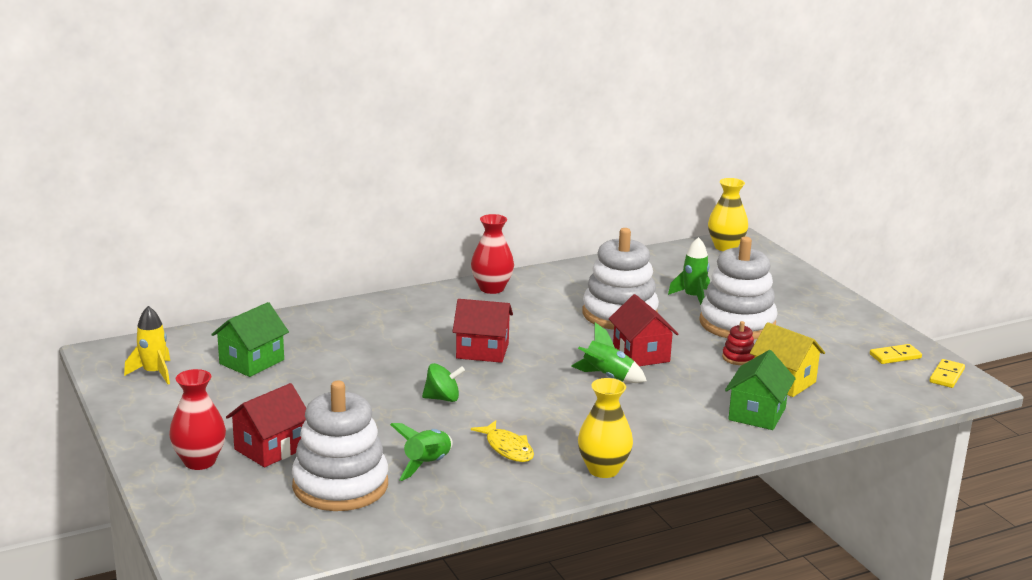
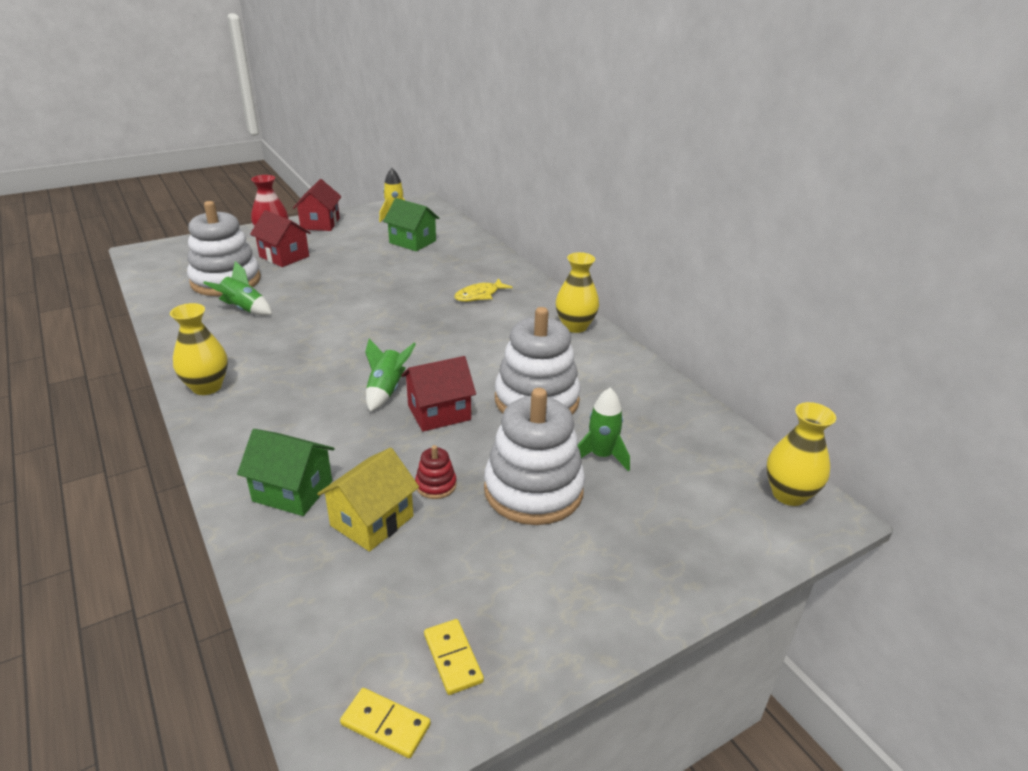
camera: 85 degrees right, 10 degrees up
(442, 398) = (349, 311): green spinning top -> none
(482, 351) = (438, 325): red house -> red house (320, 223)
(491, 288) = (575, 326): red vase -> yellow vase
(507, 448) = (259, 341): yellow fish -> yellow fish (479, 295)

